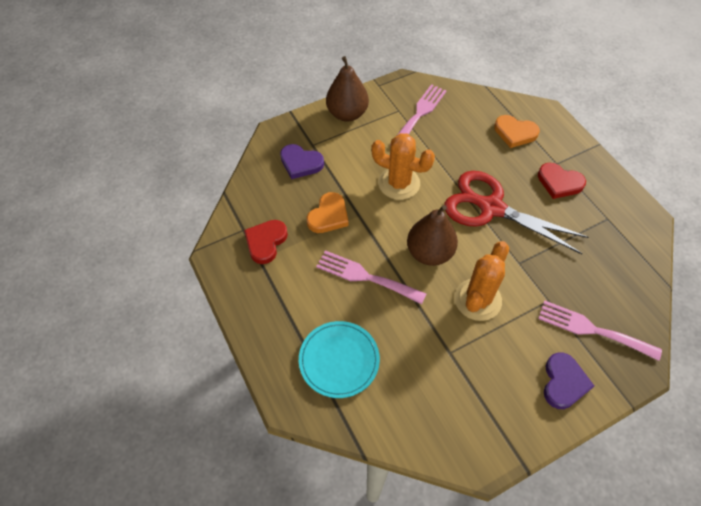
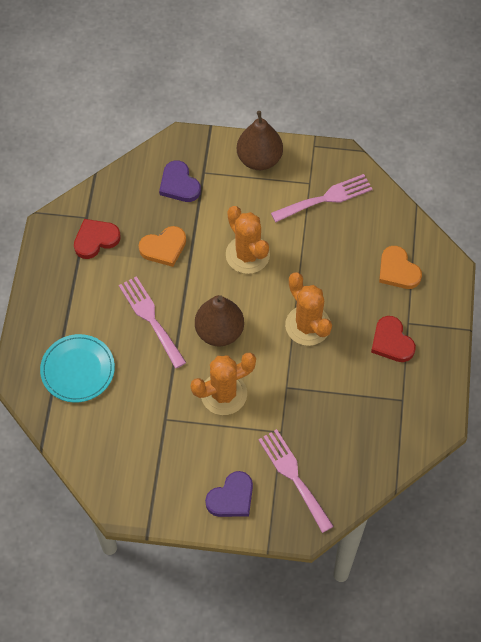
camera: 35 degrees right, 5 degrees up
(490, 207) = (307, 325): red scissors -> orange cactus

